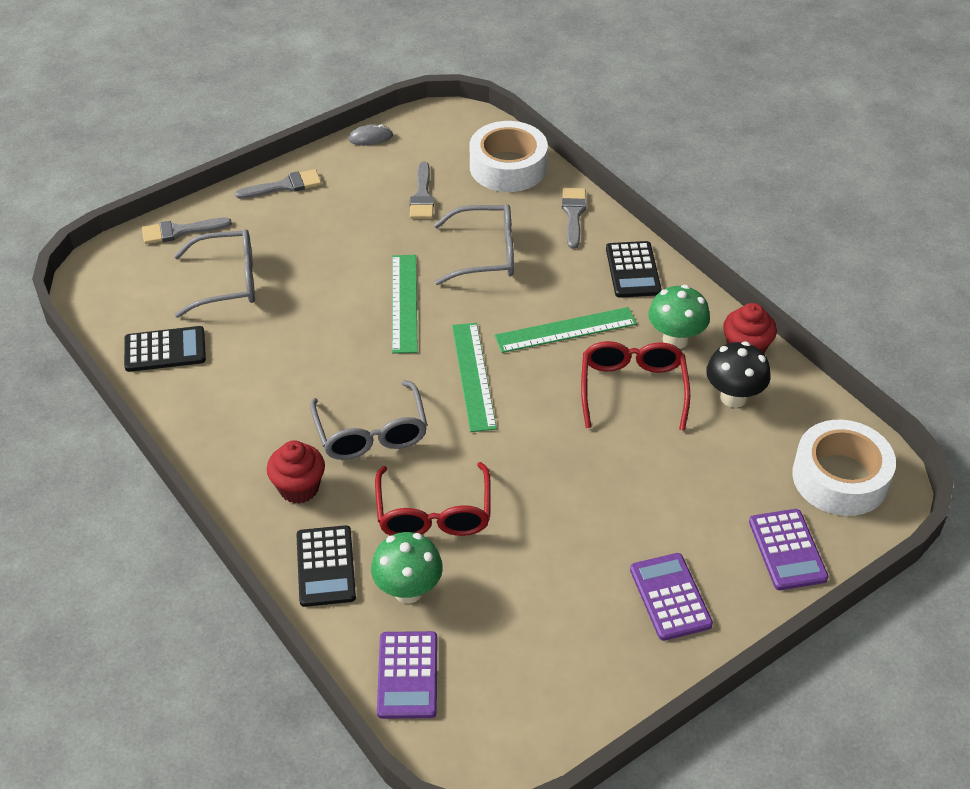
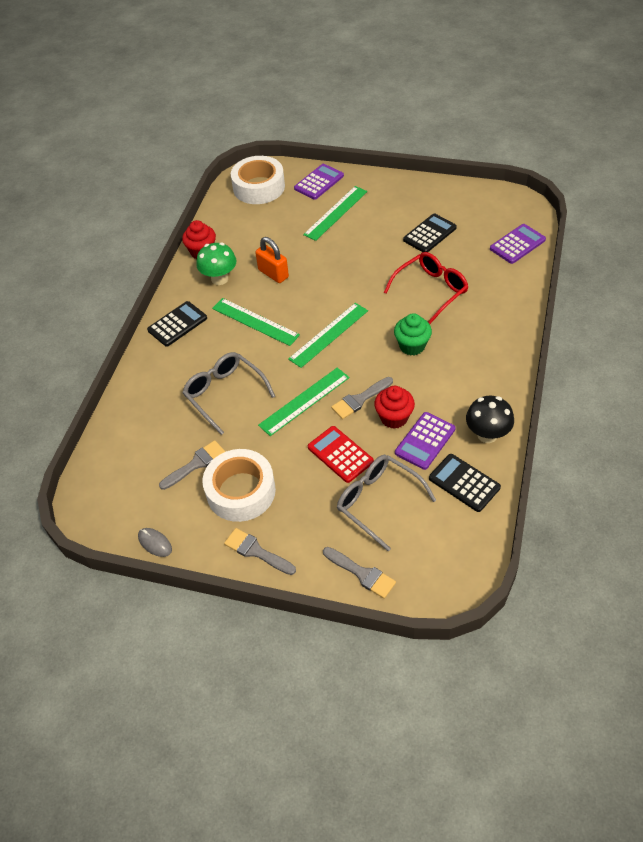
camera: 125 degrees left, 5 degrees up
(299, 488) = (477, 346): red cupcake -> red cupcake (394, 418)
(309, 289) = (340, 454): none -> red calculator
(325, 566) = (504, 304): black calculator -> black calculator (429, 234)
(371, 433) = (412, 346): grey glasses -> green cupcake
(408, 590) = (480, 271): green mushroom -> none
(508, 167) = (124, 440): white tape -> white tape (241, 491)
(573, 214) = (147, 378): grey brush -> grey brush (360, 399)
(633, 389) = (273, 274): red glasses -> orange padlock
(670, 597) = (384, 199): purple calculator -> purple calculator (425, 441)
(693, 523) = (335, 213): none -> green ruler
(733, 397) = (241, 240): black mushroom -> black mushroom (487, 435)

